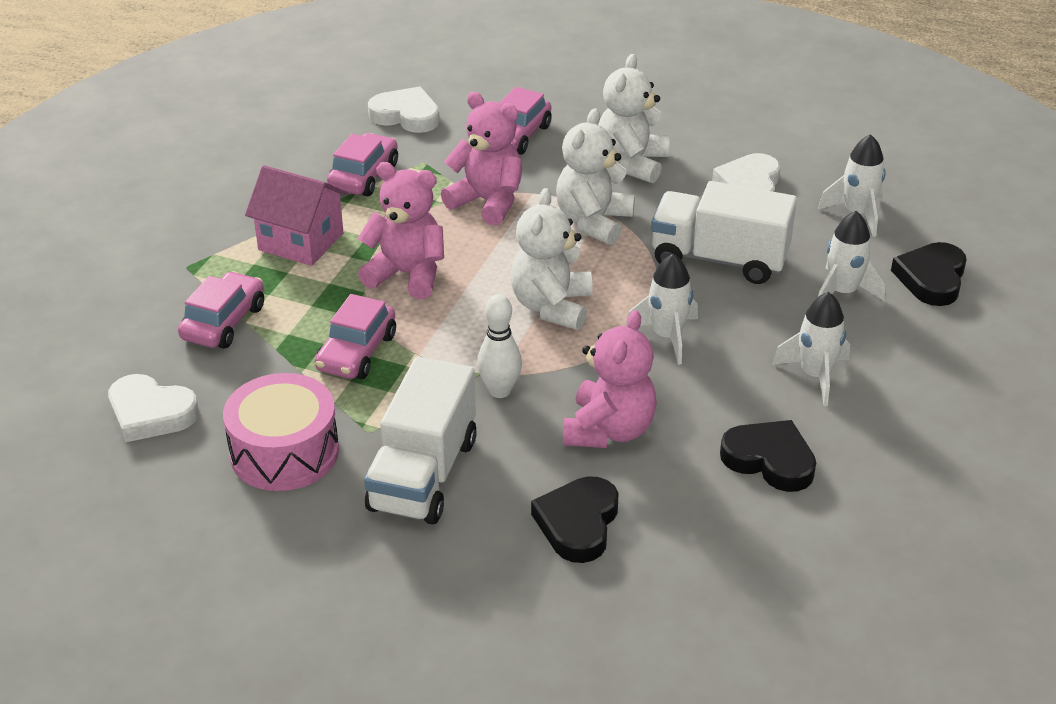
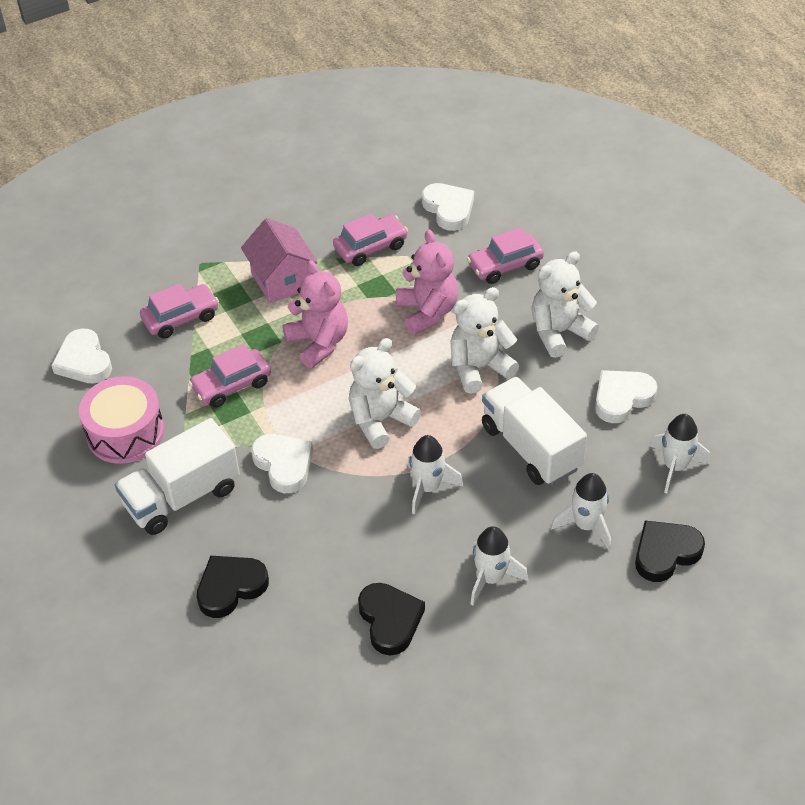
camera: 40 degrees right, 10 degrees up
(499, 391) = (284, 464): white bowling pin -> white heart
(609, 430) = (317, 534): pink teddy bear -> none

